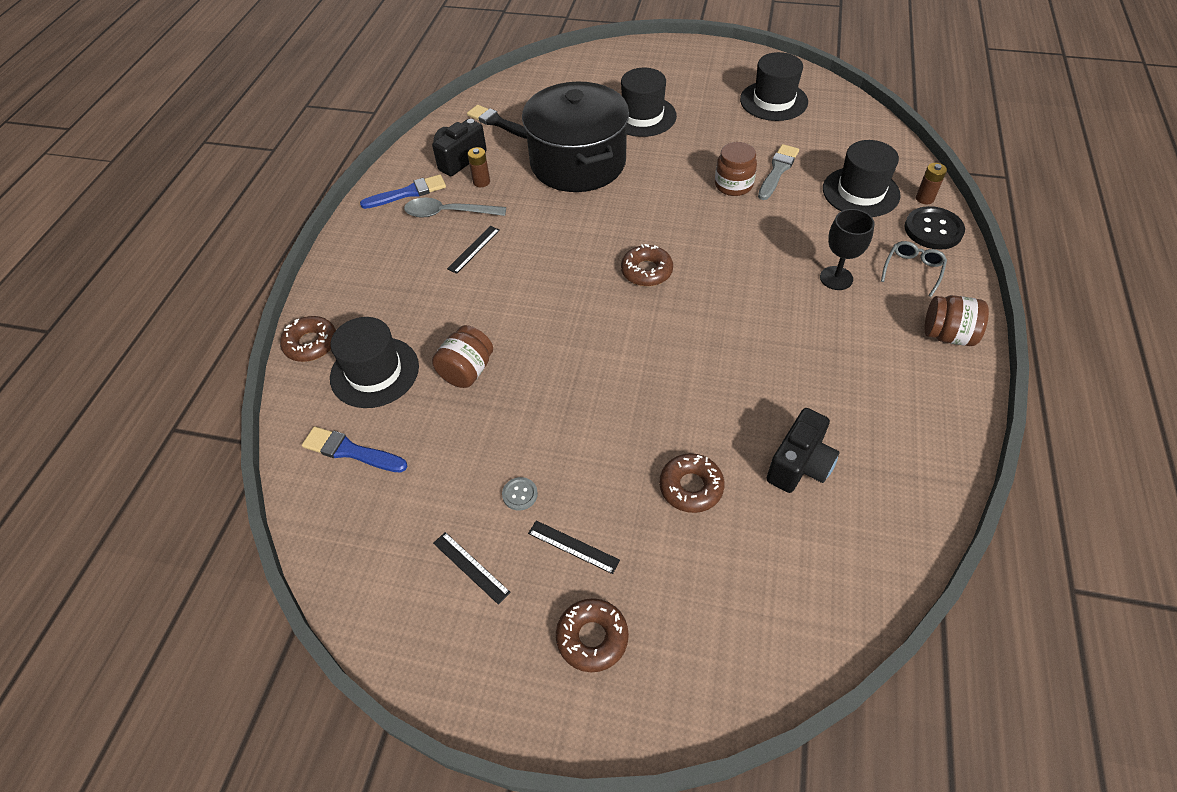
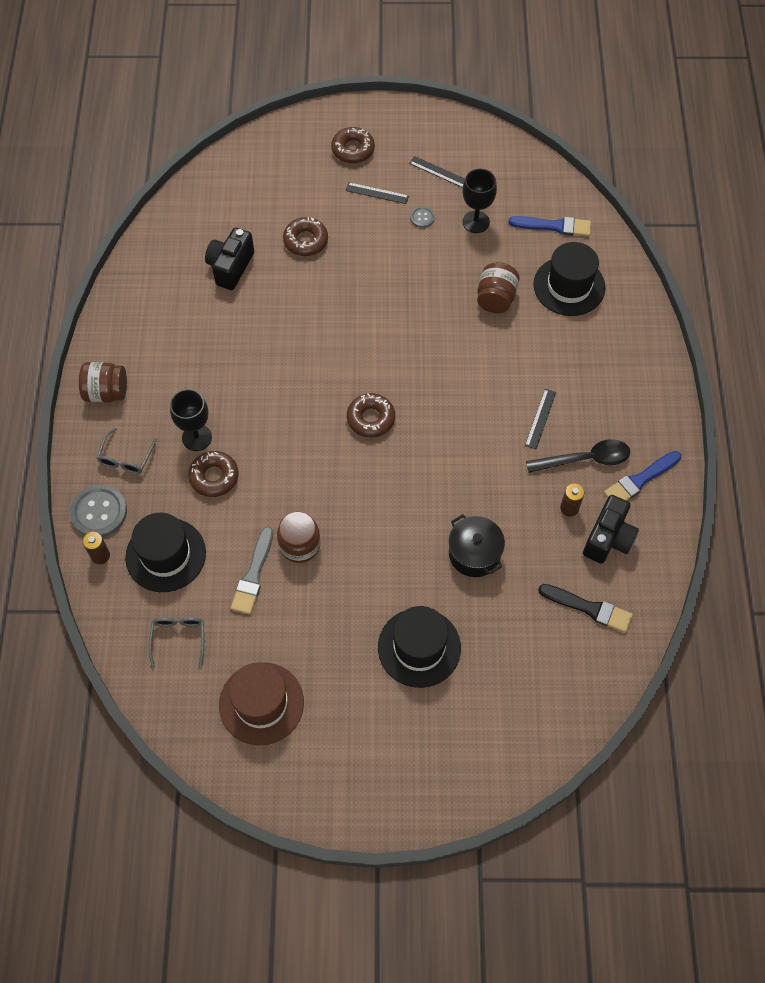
camera: 165 degrees right, 10 degrees up
(311, 344) = (635, 301): brown donut -> brown donut (214, 477)
(448, 213) = (585, 459): grey spoon -> black spoon
(449, 475) = (476, 222): none -> black goblet
(578, 163) = (474, 554): black pot -> black pot, size x0.48
(773, 101) = (261, 703): black hat -> brown hat
(843, 141) = (178, 638): none -> grey glasses
(933, 230) = (99, 512): black button -> grey button

